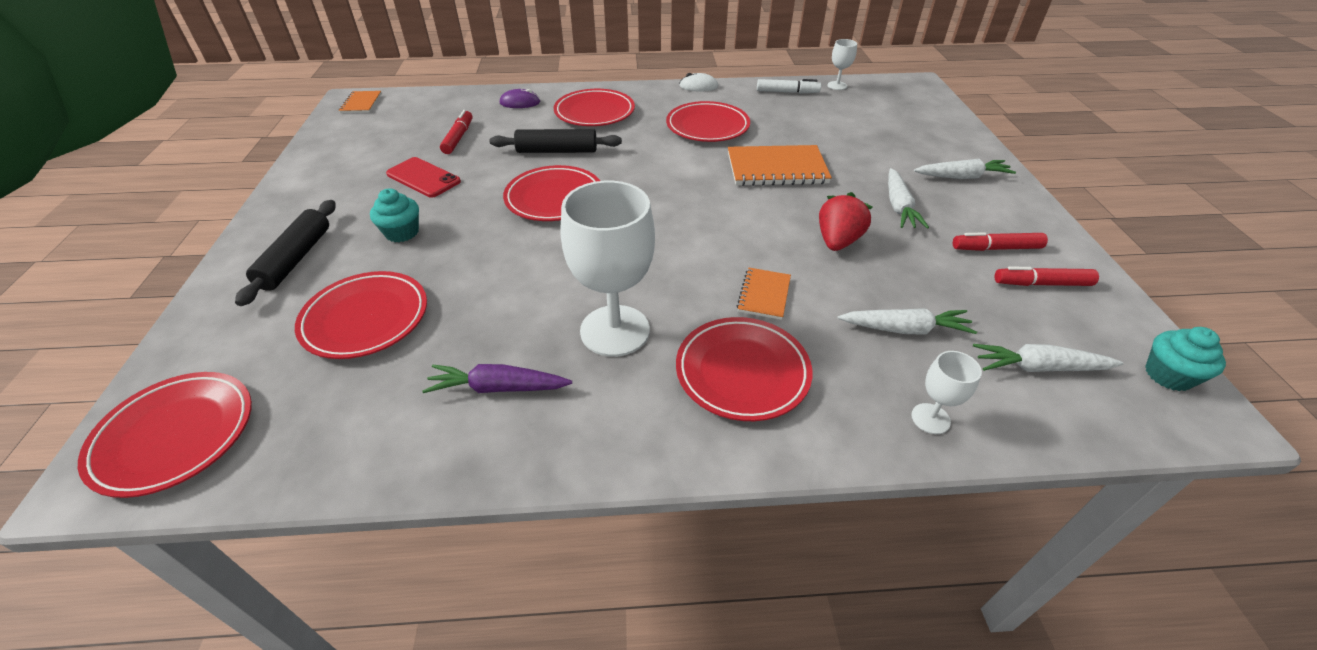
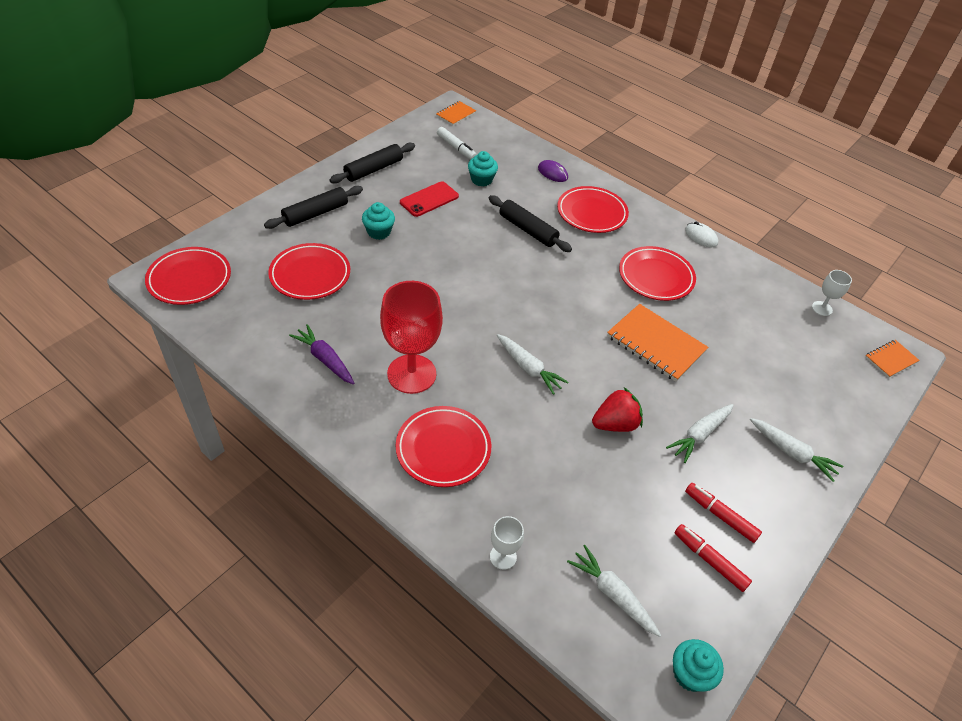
camera: 40 degrees right, 5 degrees up
(322, 185) = (374, 169): none -> black rolling pin
(423, 178) = (429, 199): red phone -> red phone turned 60 degrees clockwise
(458, 137) = (481, 180): red marker -> turquoise cupcake
(554, 198) = (483, 265): red plate -> none
(615, 330) = (411, 374): white goblet -> red goblet
(764, 295) = (517, 419): orange notebook -> orange notebook (890, 360)
(787, 92) = (767, 287): white marker -> white marker (456, 148)
(905, 329) = (568, 505): white carrot -> white carrot (528, 368)

